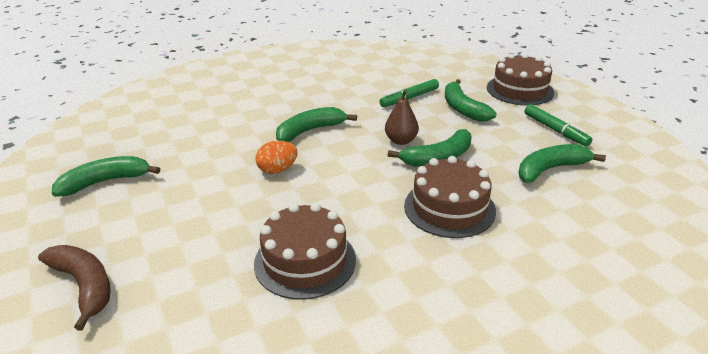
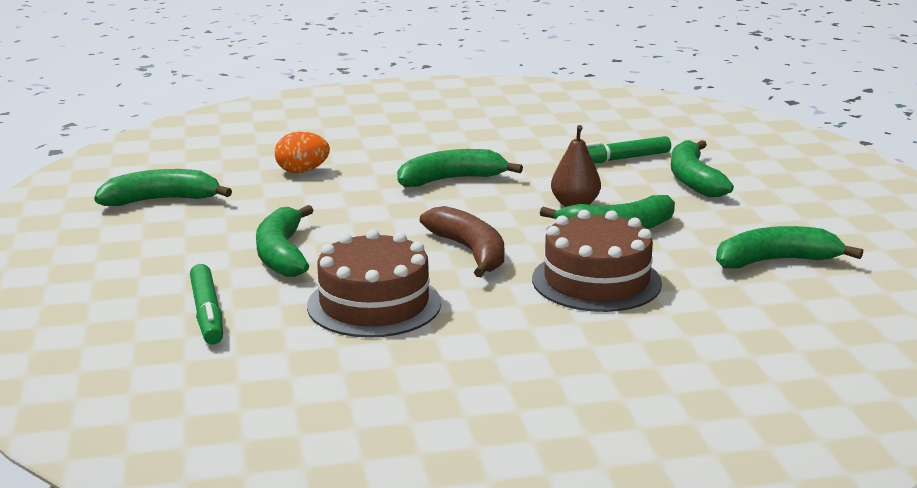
camera: 15 degrees right, 10 degrees down
(84, 285) = (106, 289): brown banana -> brown banana (470, 252)
(216, 221) = (282, 254): none -> green banana
(277, 170) = (384, 215): orange egg -> orange egg (302, 171)
(519, 90) = (802, 168): brown cake -> none
(555, 130) = (820, 220): green marker -> green marker (207, 313)

